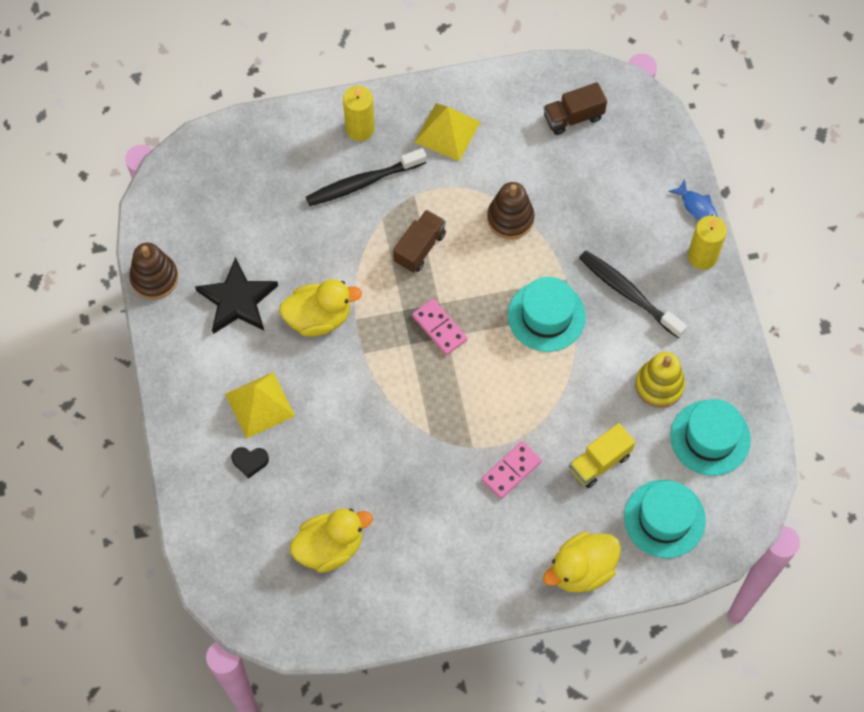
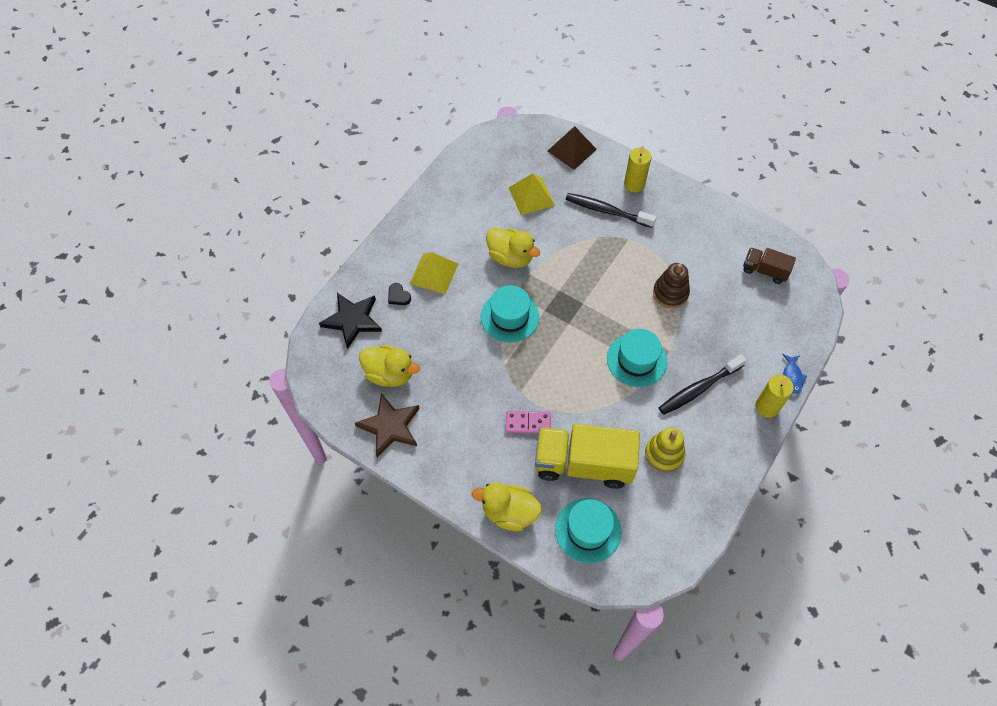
camera: 45 degrees right, 5 degrees down
(154, 278) = (450, 172): brown stacking toy -> none
(237, 300) = (479, 215): black star -> black star (352, 320)
(257, 143) = (572, 150): none -> brown pyramid
(387, 597) = (390, 426): none -> brown star
(419, 248) = (602, 267): brown truck -> none
(439, 328) = (569, 315): pink domino -> none
(447, 132) = (681, 222): yellow pyramid -> yellow pyramid (531, 196)
(599, 462) = (583, 464): yellow truck -> yellow truck, size x1.93
(628, 293) = (699, 389): black toothbrush -> black toothbrush turned 120 degrees counterclockwise
(710, 438) = (664, 511): turquoise hat -> turquoise hat (510, 317)

